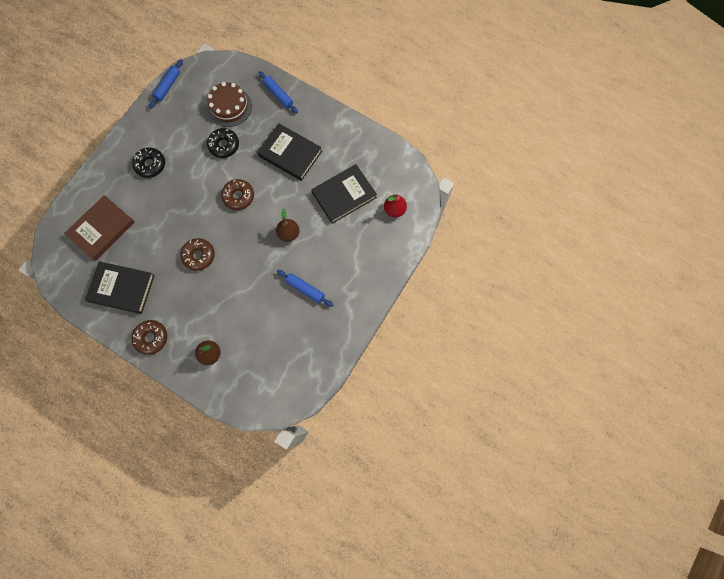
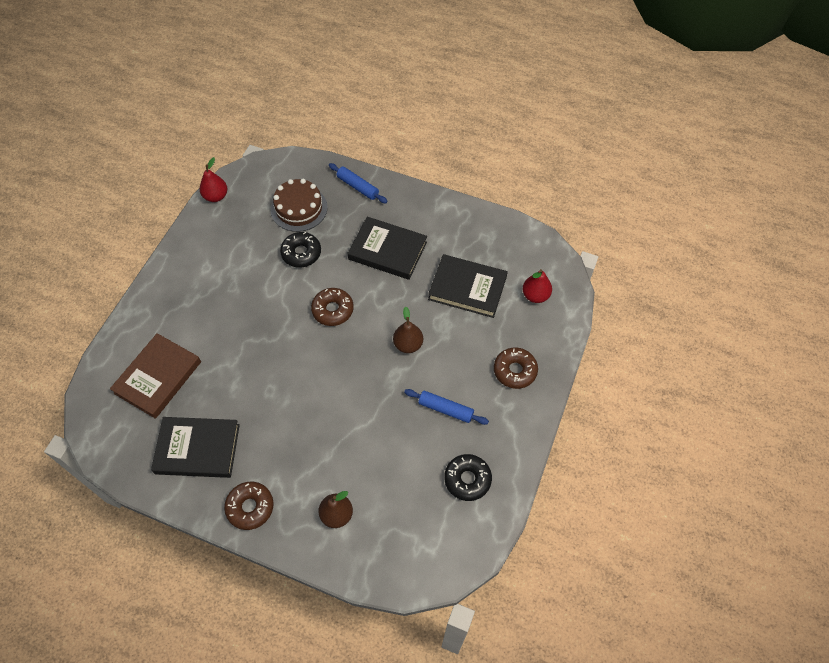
camera: 10 degrees left, 15 degrees down
(150, 165) = (210, 290): black donut -> black donut (467, 479)
(168, 86) = (216, 196): blue rolling pin -> red pear
(199, 256) = (295, 390): brown donut -> brown donut (515, 371)
(344, 195) = (467, 288): black book -> black book turned 60 degrees clockwise

